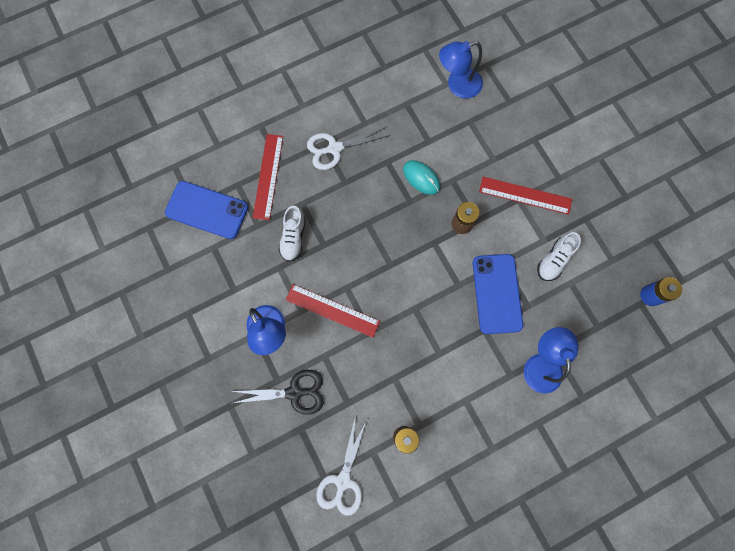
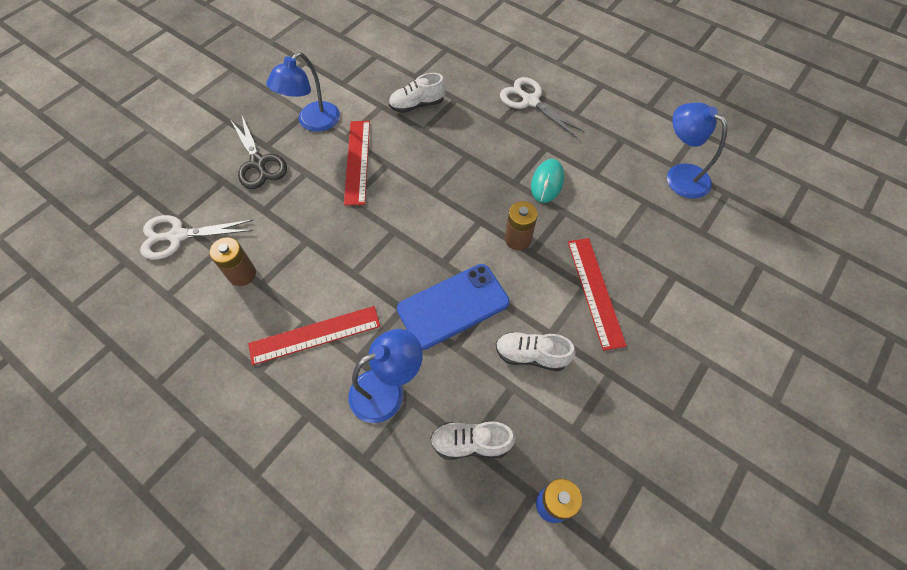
camera: 65 degrees right, 15 degrees down
(207, 210) = (409, 38): blue phone -> none
(268, 176) = (468, 65): red ruler -> red ruler (315, 335)
(597, 326) = (470, 443): none -> white shoe

